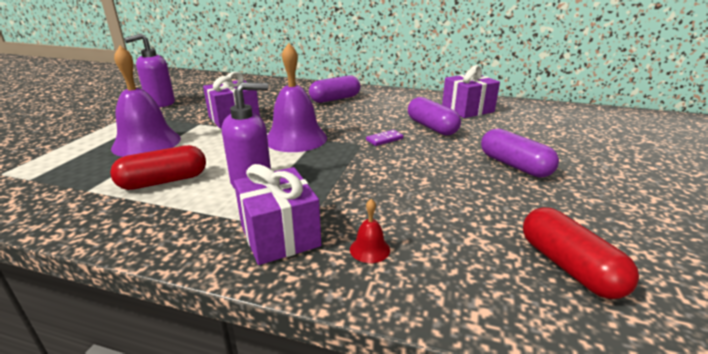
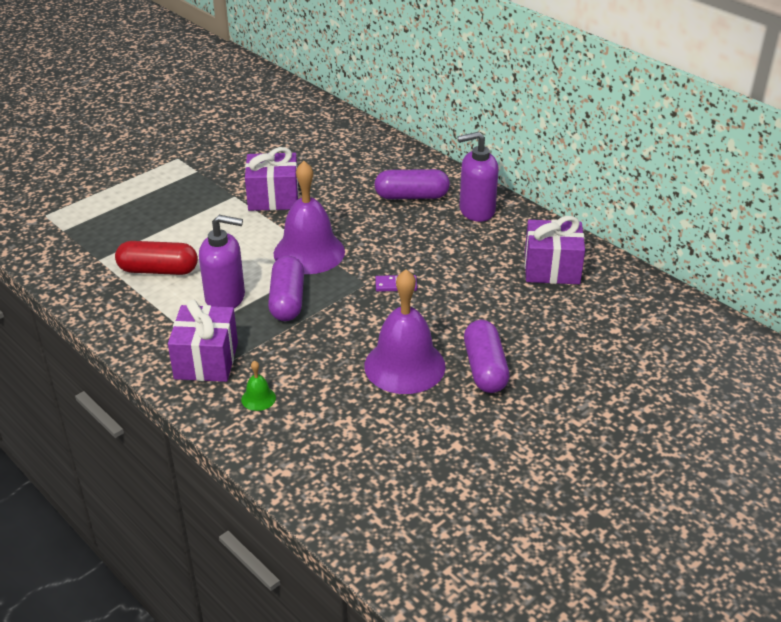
camera: 30 degrees right, 10 degrees up
(146, 143) = (170, 211): purple bell -> purple bell (404, 366)
(160, 103) = (217, 144): purple soap dispenser -> purple soap dispenser (476, 210)
(369, 249) = (258, 398): red bell -> green bell
(432, 127) = (469, 284): purple capsule -> purple capsule (287, 300)
(568, 267) = (385, 473): red capsule -> none

